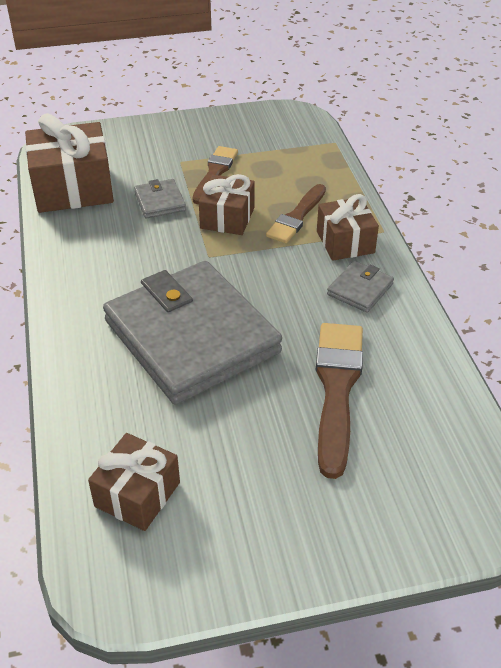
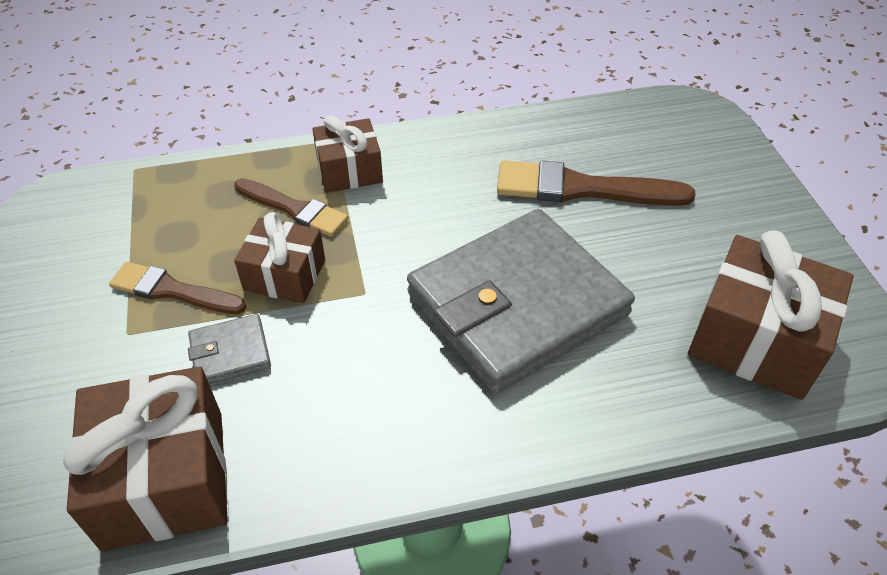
camera: 90 degrees left, 5 degrees up
(137, 494) = (756, 339): brown gift -> brown gift, size x1.62
(360, 289) = (433, 164): grey wallet -> none

